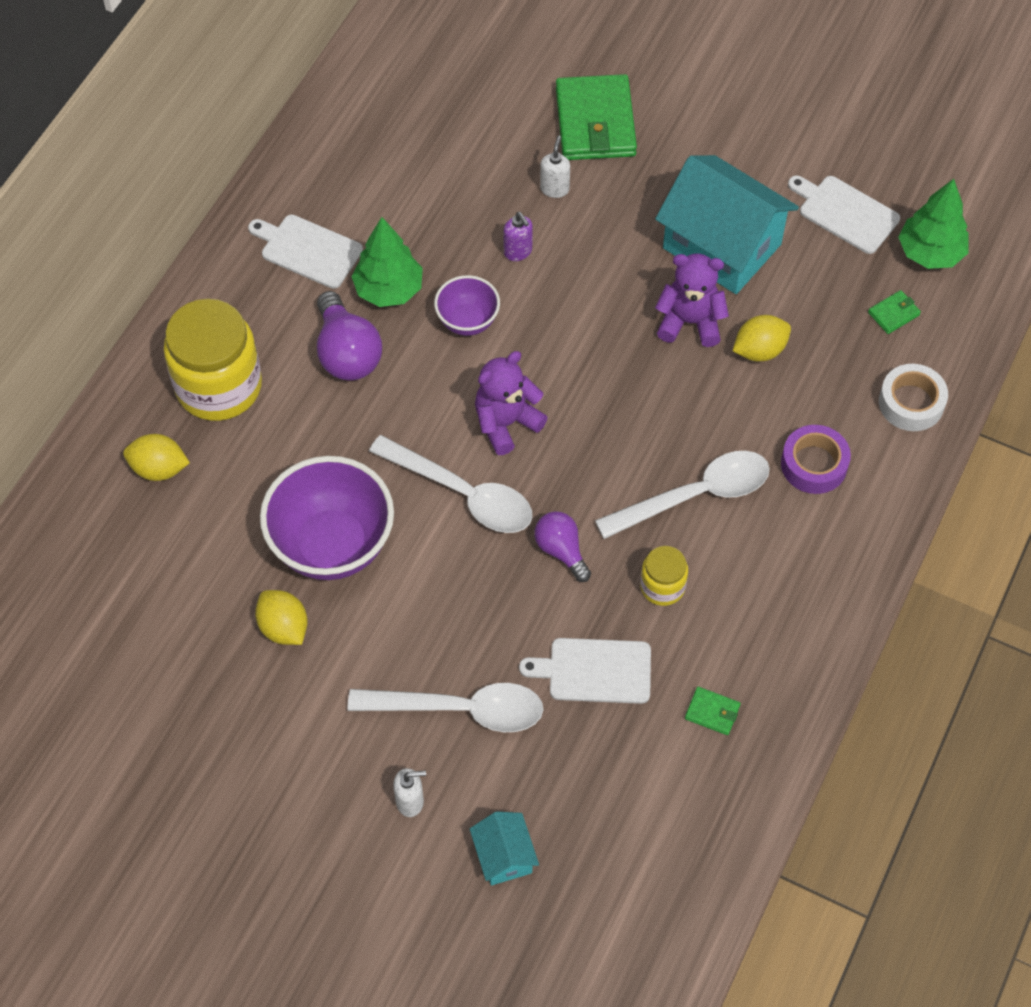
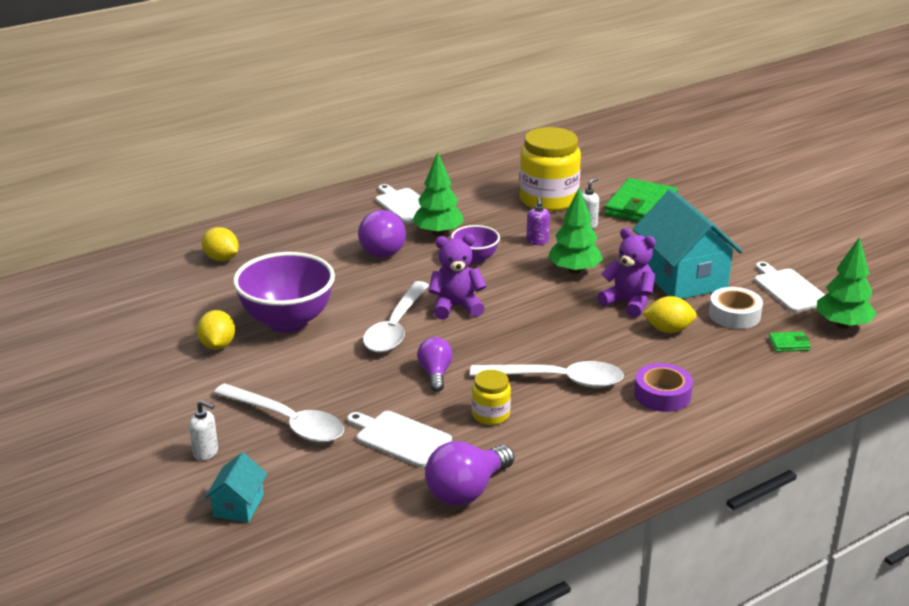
camera: 30 degrees right, 30 degrees down
(219, 386) = (293, 239): yellow jar -> yellow jar (548, 199)
(463, 494) = (395, 327): white spoon -> white spoon turned 45 degrees clockwise
(595, 289) = (574, 270): none -> green tree
(712, 712) = (466, 491): green wallet -> purple light bulb
(911, 403) = (767, 389): white tape -> white tape (734, 315)

